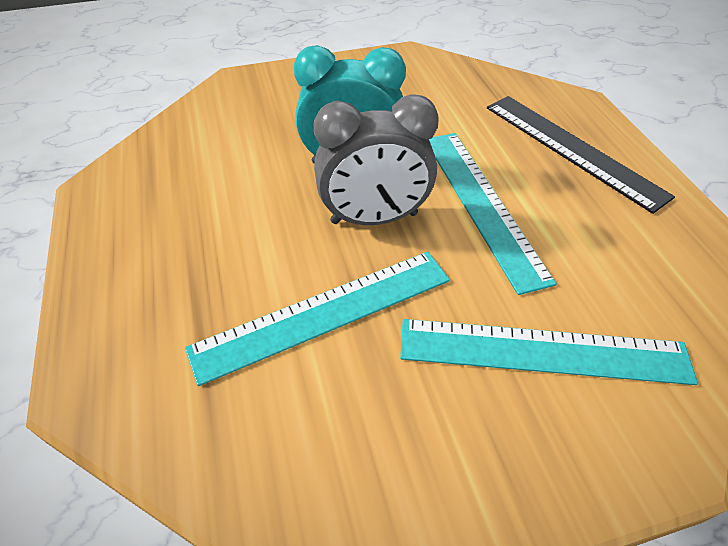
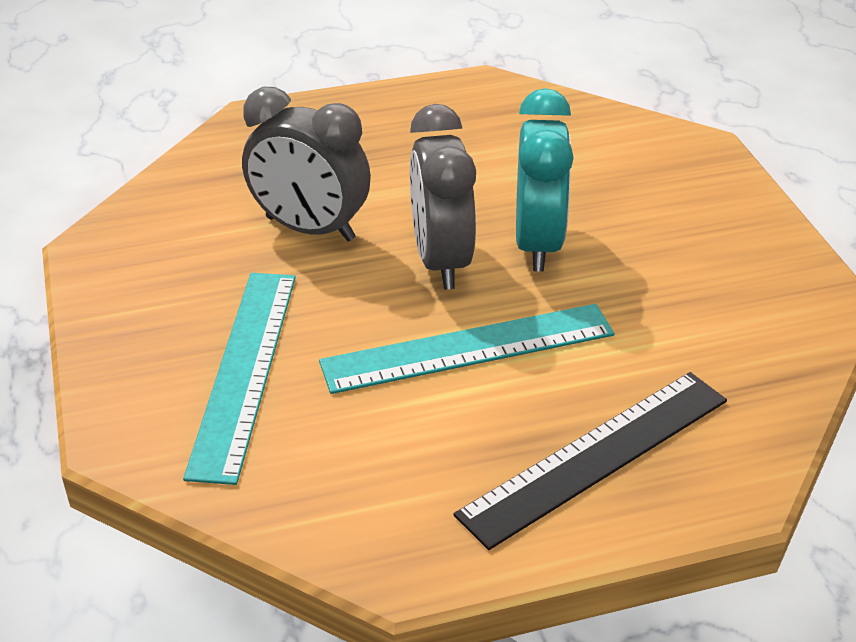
camera: 90 degrees right, 10 degrees down
(324, 313) = (310, 229): turquoise ruler -> grey clock

